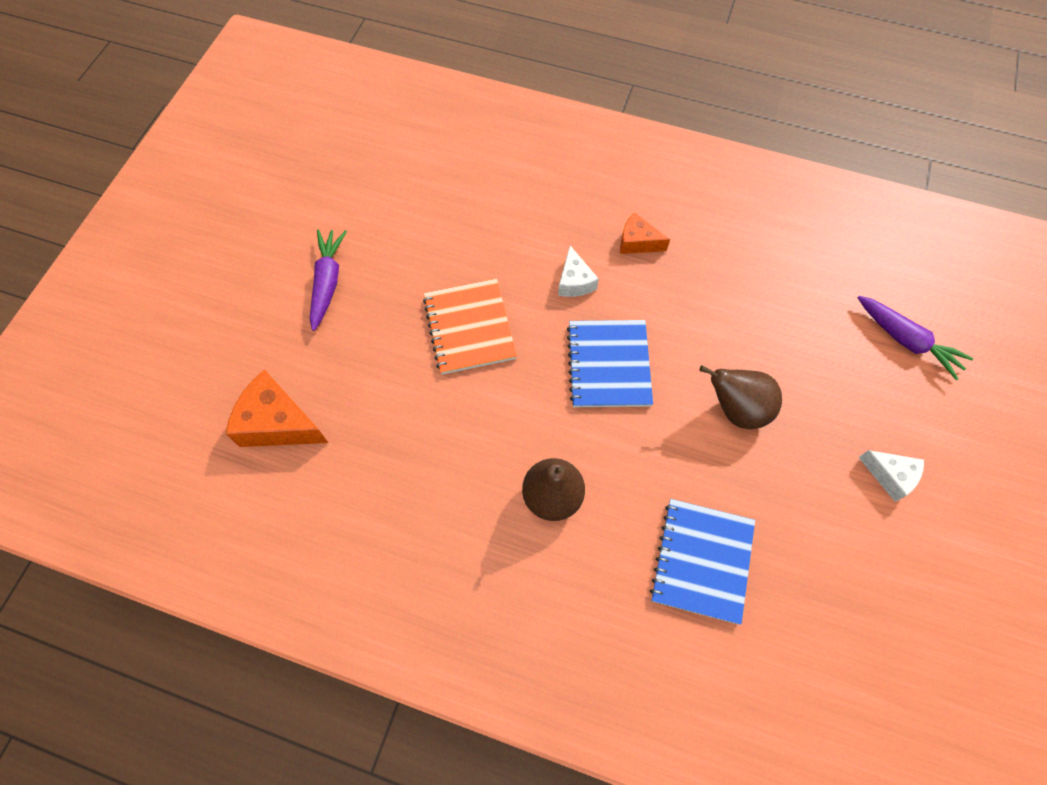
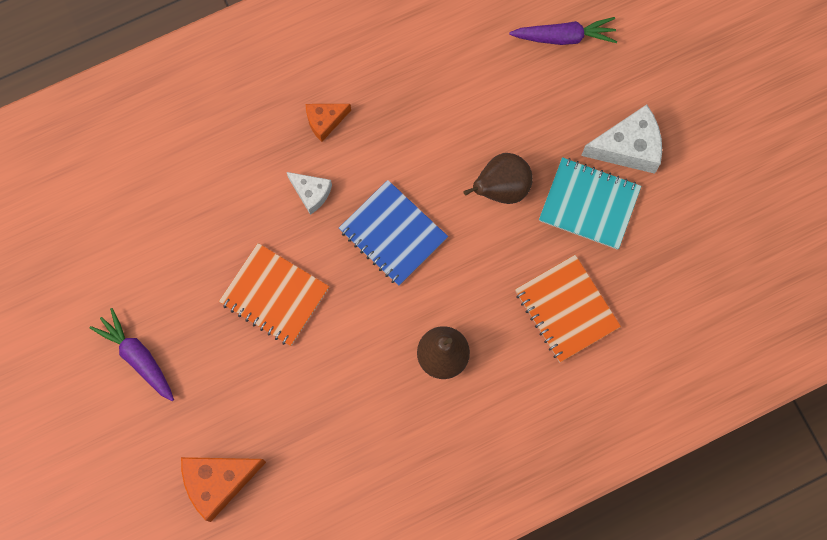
camera: 45 degrees left, 10 degrees up
(702, 561) = (566, 309): blue notebook -> orange notebook
(807, 491) = (589, 204): none -> turquoise notebook
(890, 476) = (628, 147): white cheese -> white cheese, size x1.69

